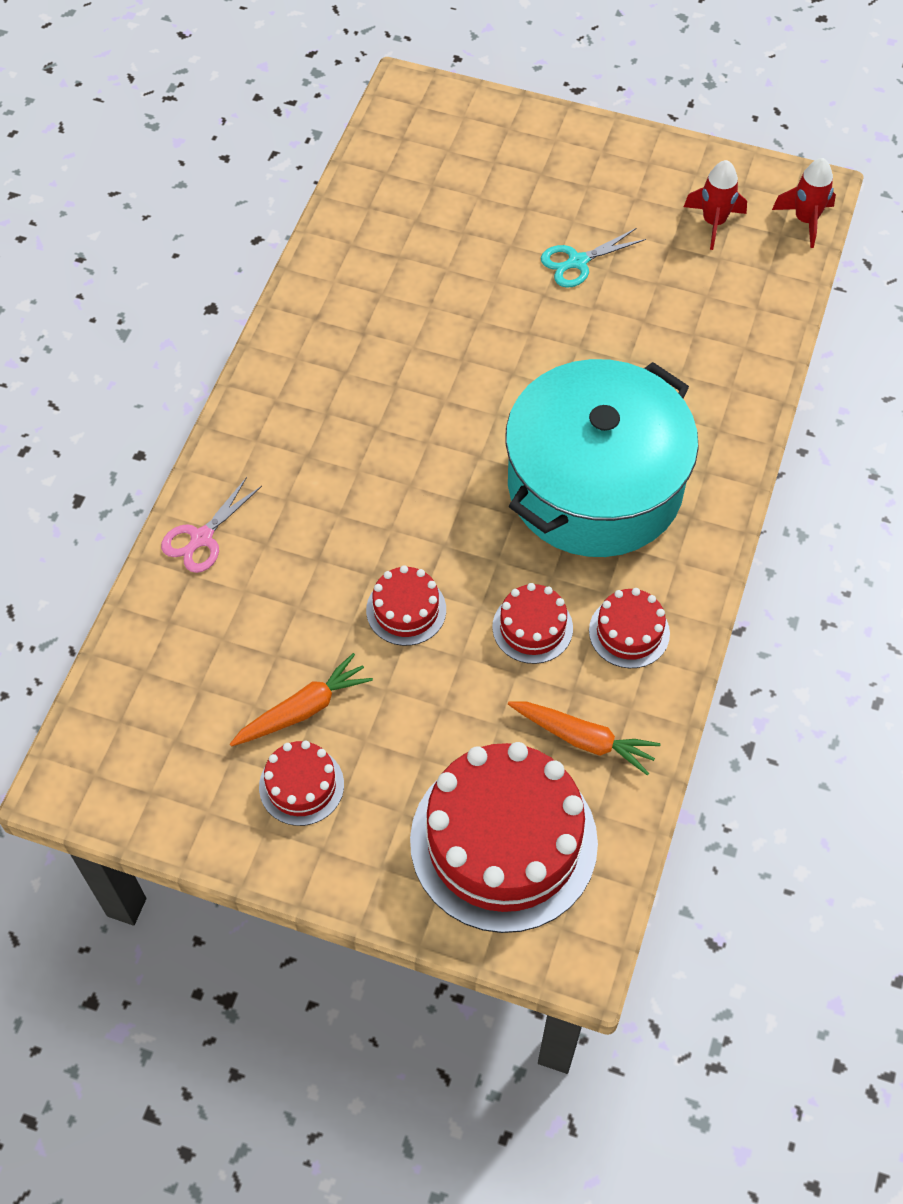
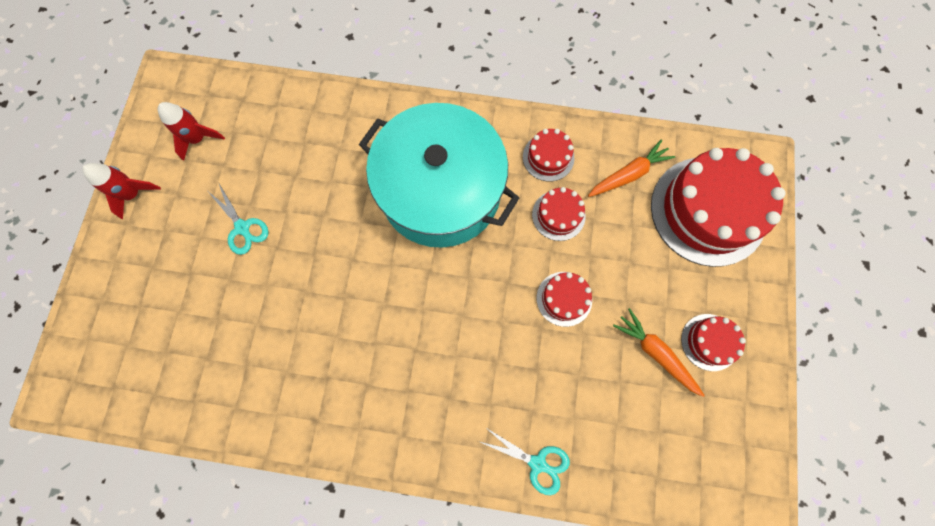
camera: 100 degrees left, 15 degrees up
(201, 538) = (538, 463): pink scissors -> turquoise scissors
(584, 739) = (628, 174): orange carrot -> orange carrot turned 45 degrees clockwise
(805, 220) = (194, 81): red rocket -> red rocket (133, 194)

